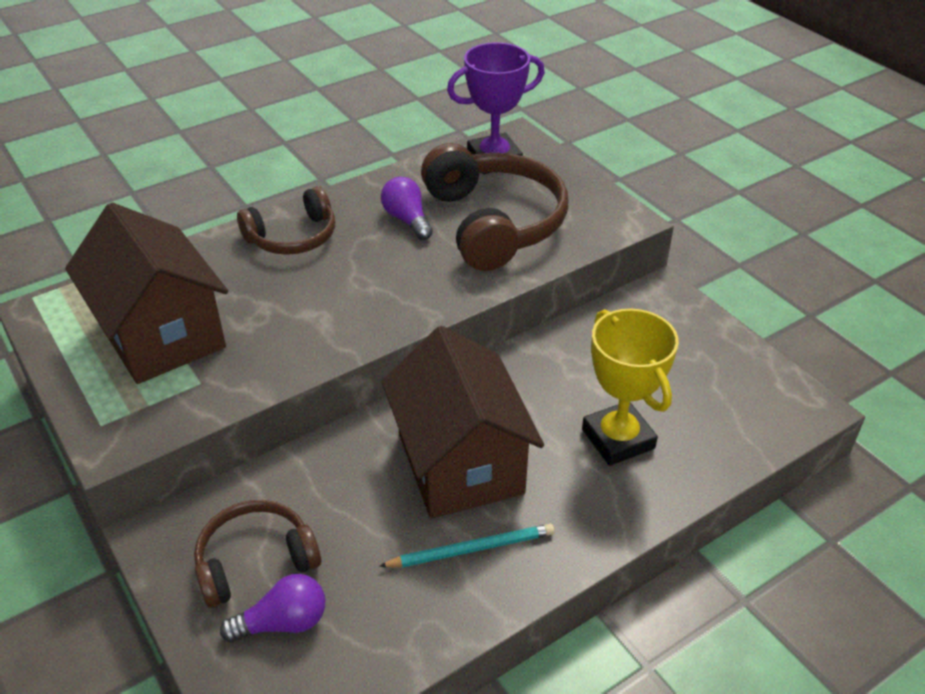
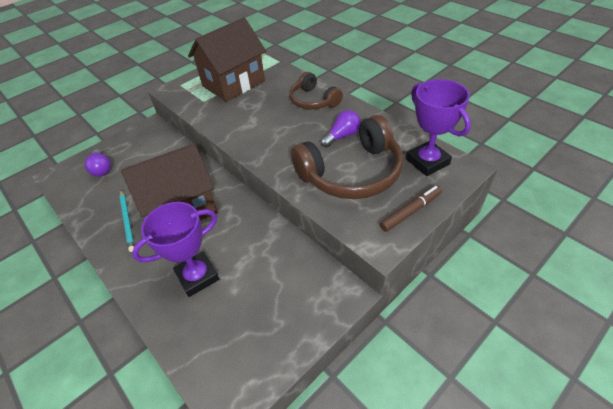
camera: 85 degrees right, 5 degrees up
(255, 561) = (133, 154): brown headphones -> none
(580, 189) = (411, 211): none -> brown marker
(618, 439) = (197, 276): yellow trophy -> purple trophy

